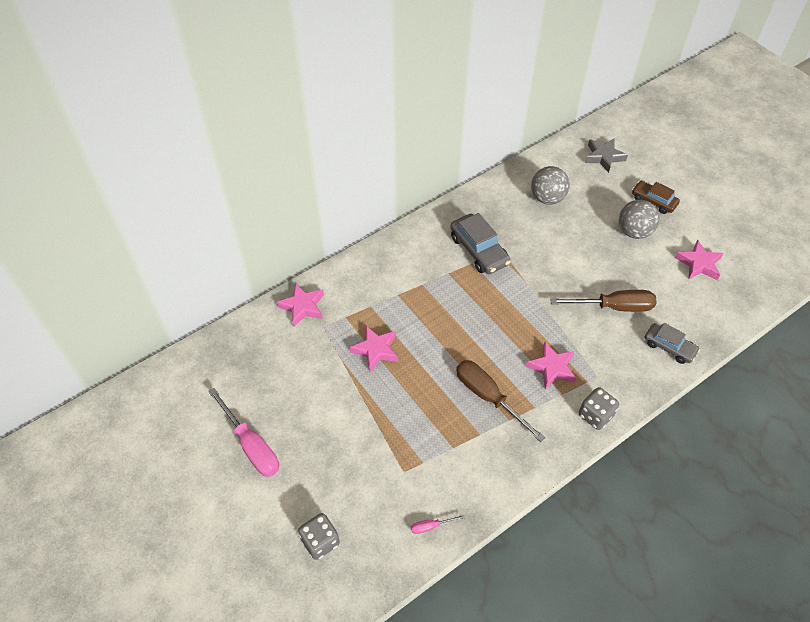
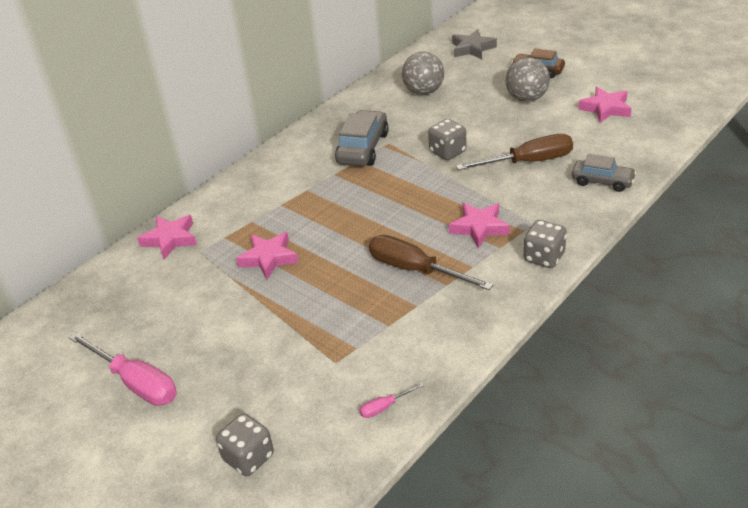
camera: 10 degrees left, 15 degrees down
(479, 250) = (362, 148): grey car -> grey car turned 120 degrees counterclockwise
(548, 275) = (447, 152): none -> grey dice

